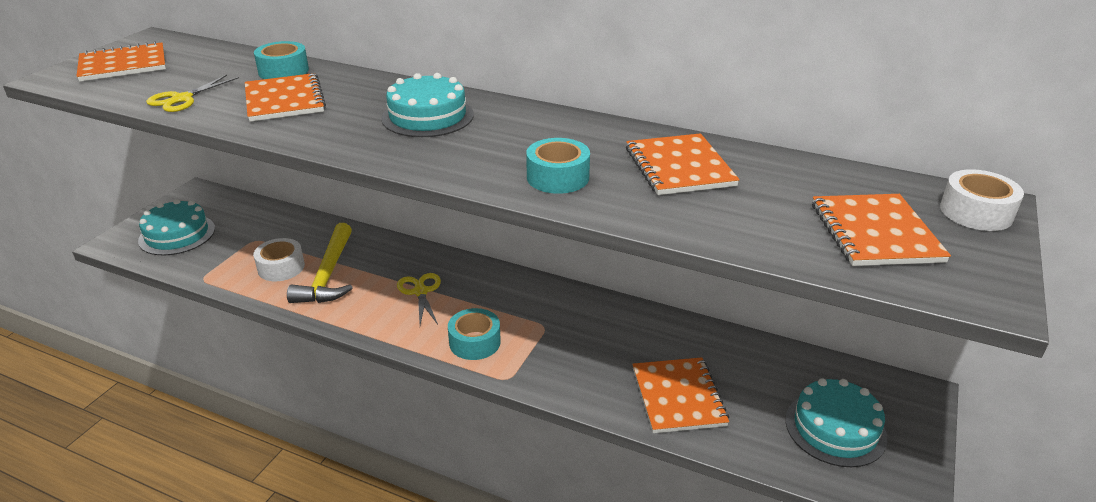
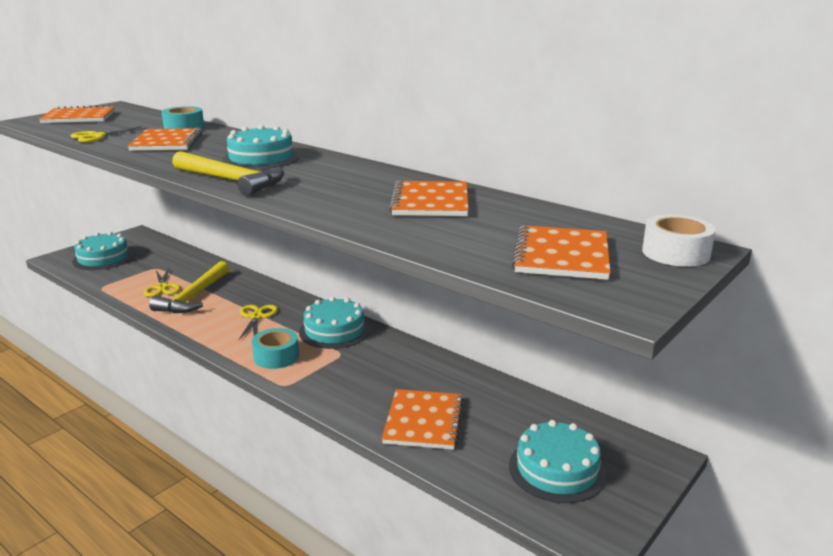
camera: 15 degrees right, 10 degrees down
(281, 267) = (162, 287): white tape -> yellow scissors
(425, 160) = (231, 181): none -> yellow hammer
(519, 296) = (334, 330): none -> turquoise cake
(558, 177) = (323, 198): turquoise tape -> none

